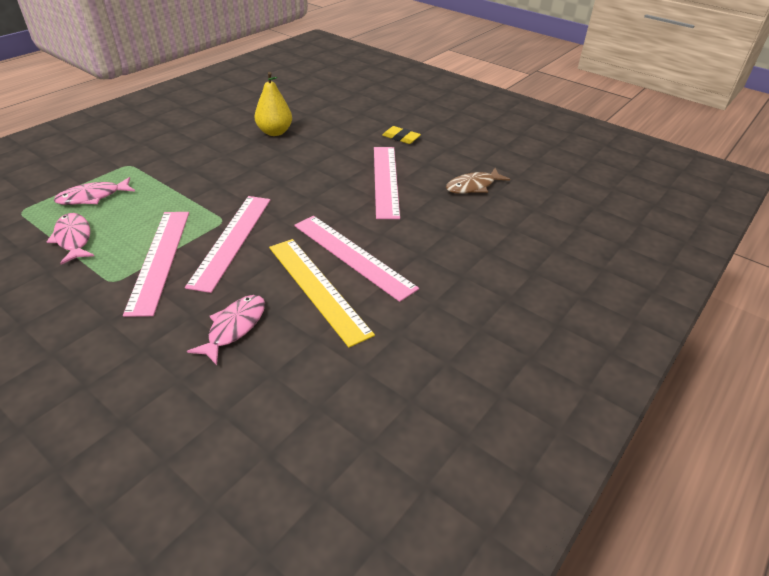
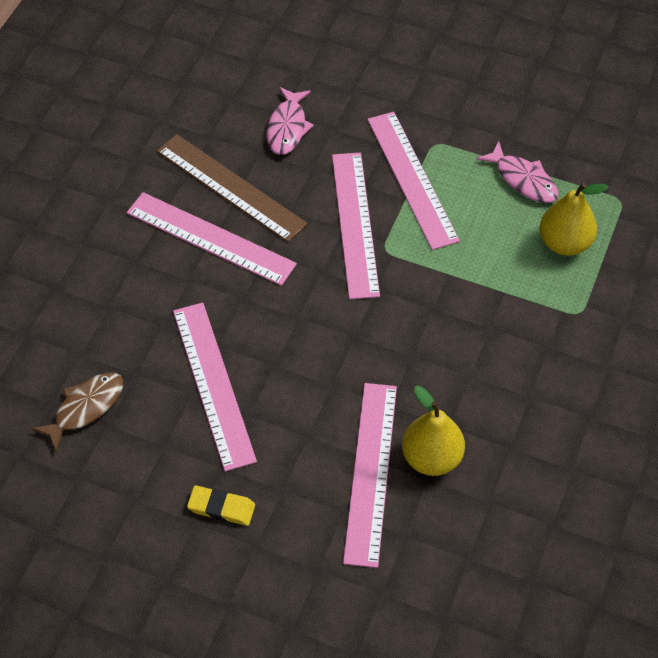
camera: 165 degrees right, 15 degrees up
(93, 197) = (564, 243): pink fish -> yellow pear
(312, 134) = (371, 472): none -> pink ruler
(318, 288) = (230, 187): yellow ruler -> brown ruler

